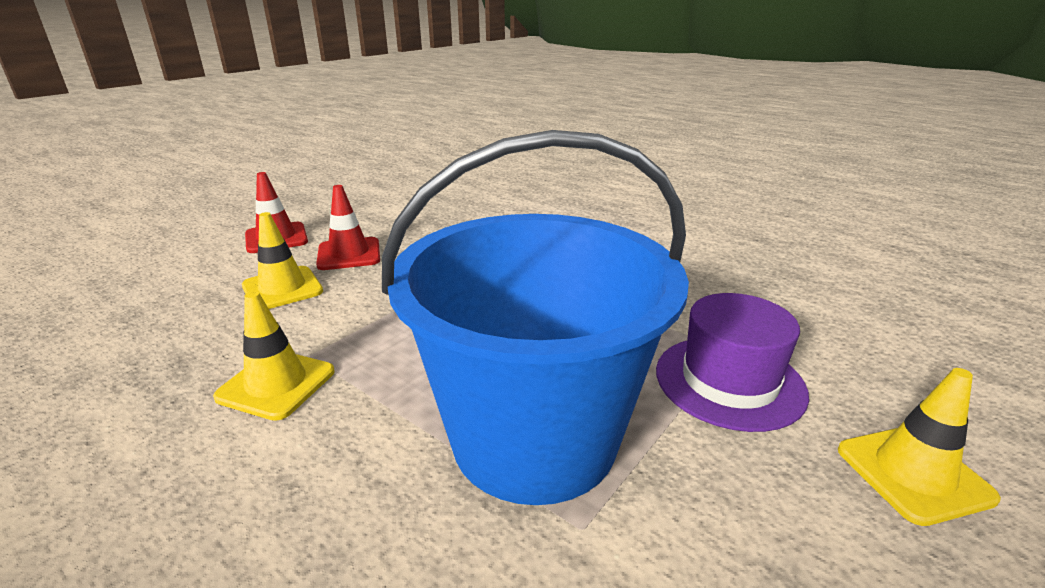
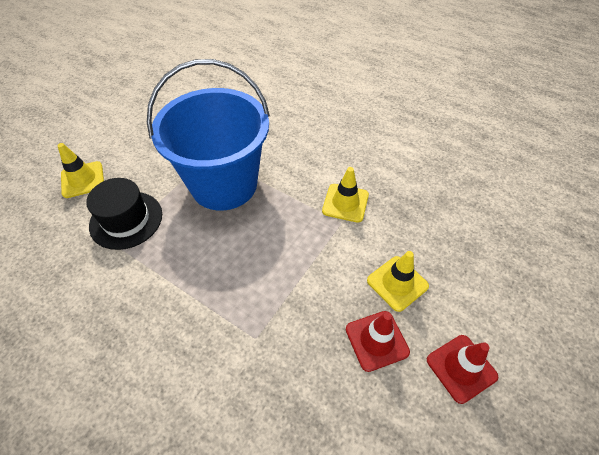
camera: 175 degrees right, 25 degrees up
(729, 381) = (126, 220): purple hat -> black hat

